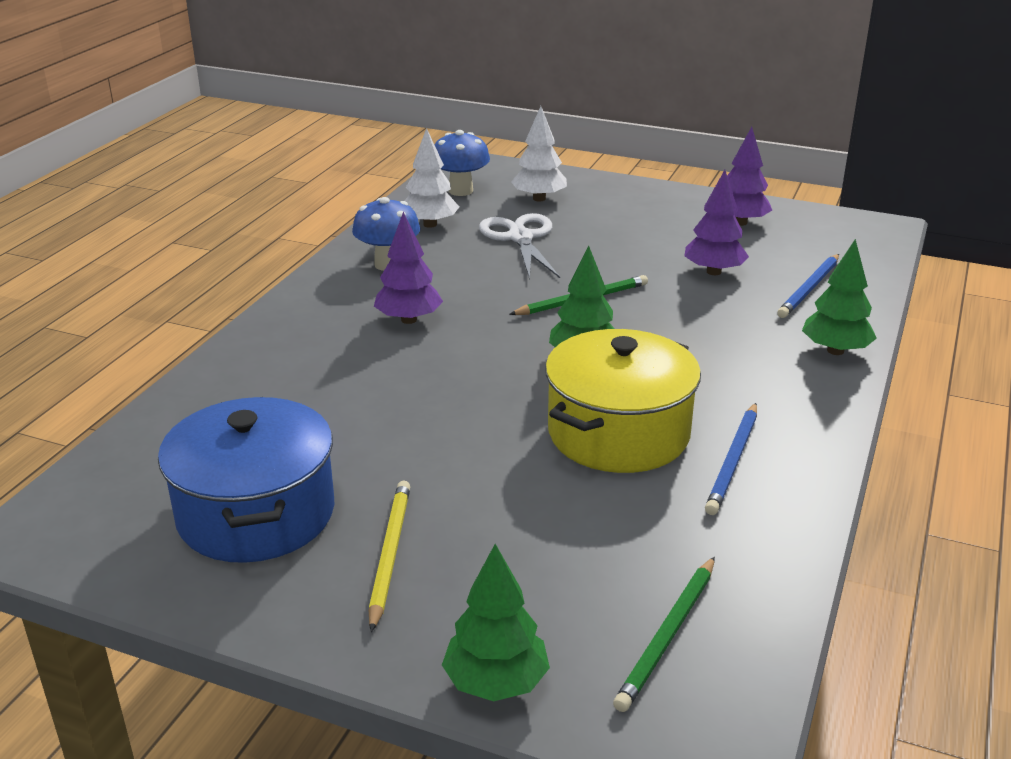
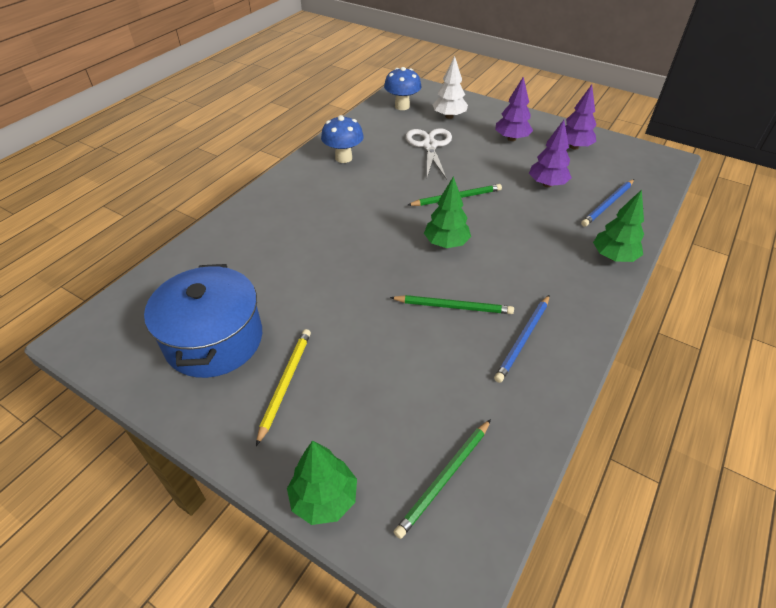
camera: 10 degrees right, 15 degrees up
(409, 319) = (345, 201): purple tree -> purple tree (511, 139)
(430, 224) = (377, 130): white tree -> none
(618, 433) = (453, 306): yellow pot -> green pencil

